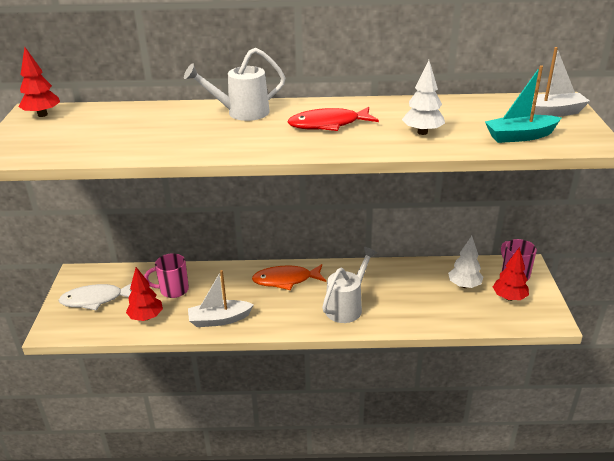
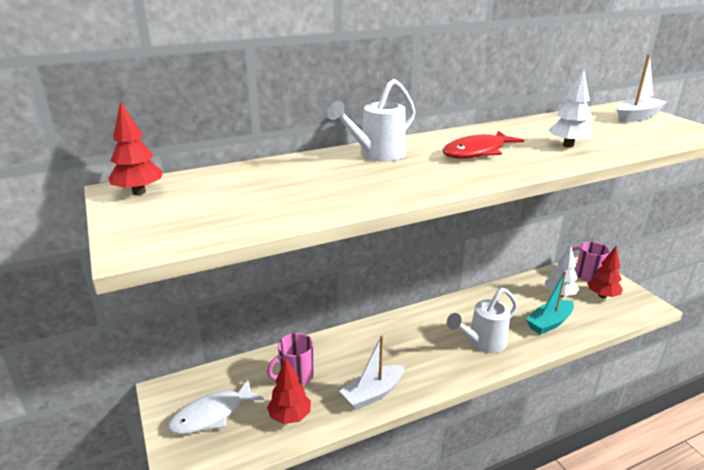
camera: 25 degrees left, 5 degrees down
(286, 280) = (404, 332): orange fish -> none
(346, 307) = (483, 342): white watering can -> white watering can turned 135 degrees counterclockwise
(520, 136) = (646, 136): turquoise boat -> turquoise boat (549, 323)

